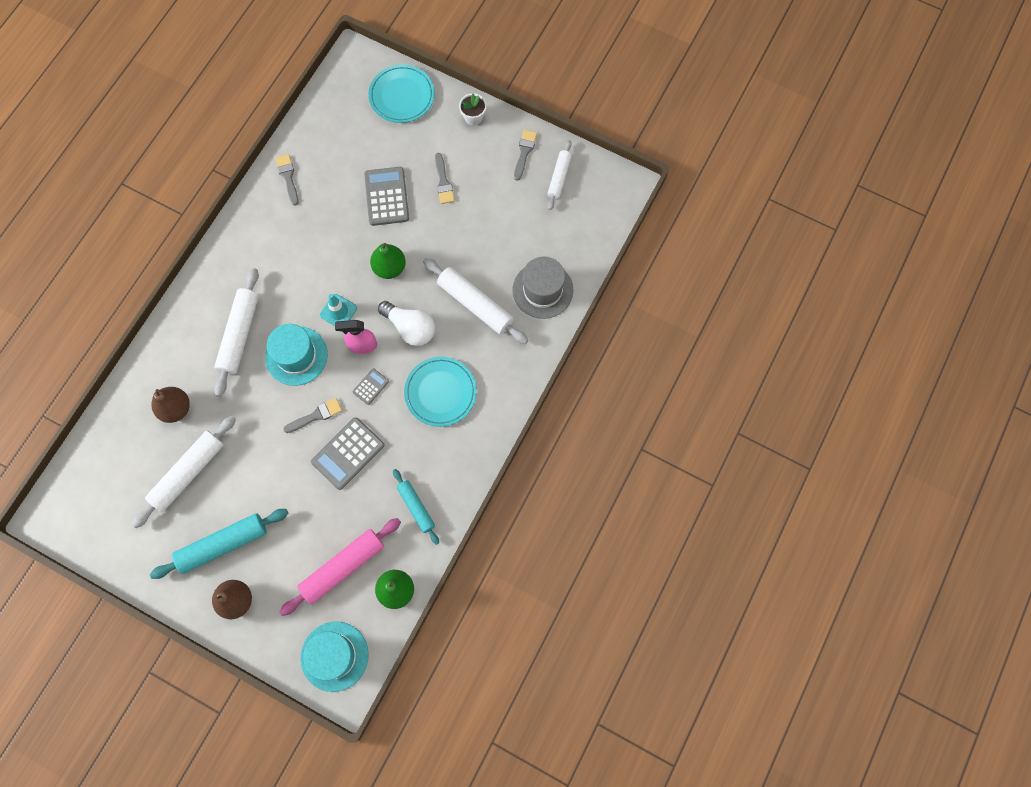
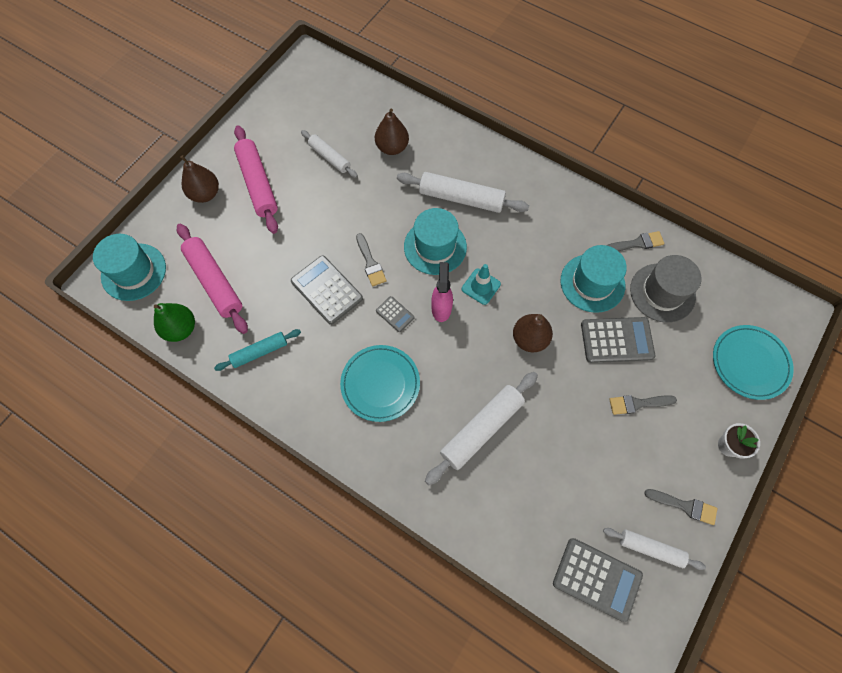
camera: 95 degrees right, 5 degrees down
(188, 473) = (329, 157): white rolling pin -> white rolling pin, size x0.61
(223, 545) = (258, 184): turquoise rolling pin -> pink rolling pin
(331, 215) = (592, 283): none -> turquoise hat
(389, 268) = (529, 339): green pear -> brown pear
(410, 328) = (457, 357): white light bulb -> none
(542, 290) = (496, 511): grey hat -> grey hat (662, 293)
(585, 216) = (597, 579): none -> grey calculator

